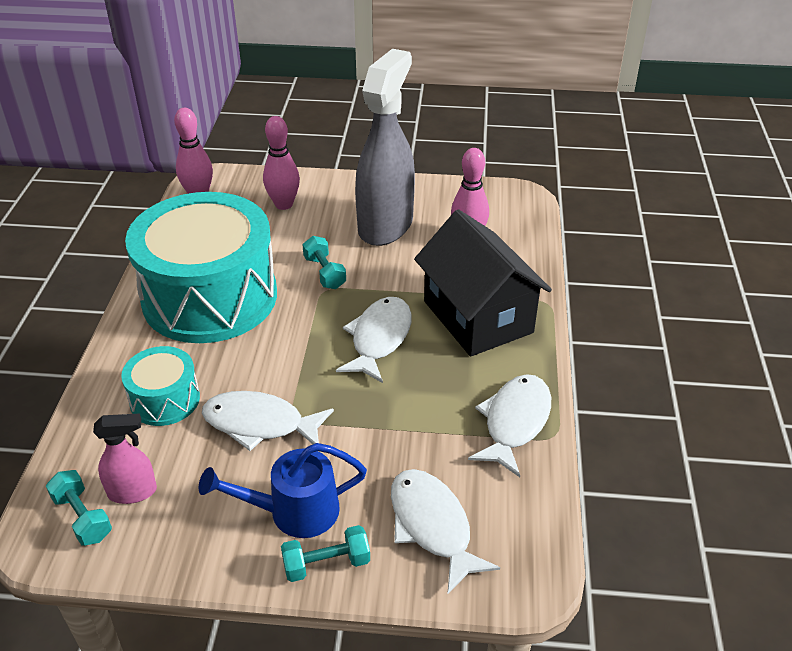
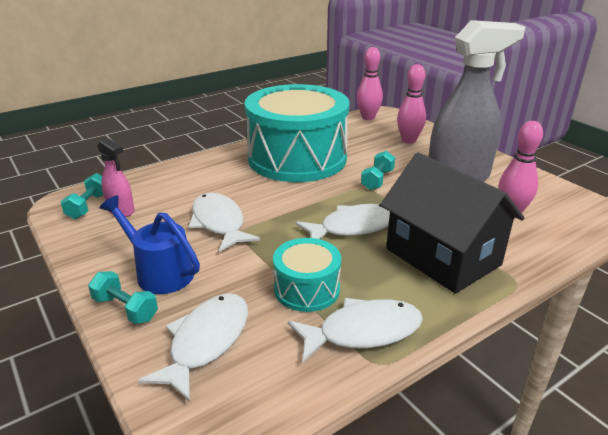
camera: 50 degrees right, 10 degrees down
(165, 400) = (200, 185): turquoise drum -> turquoise drum (307, 289)
(478, 317) = (442, 257): black house -> black house turned 60 degrees counterclockwise

